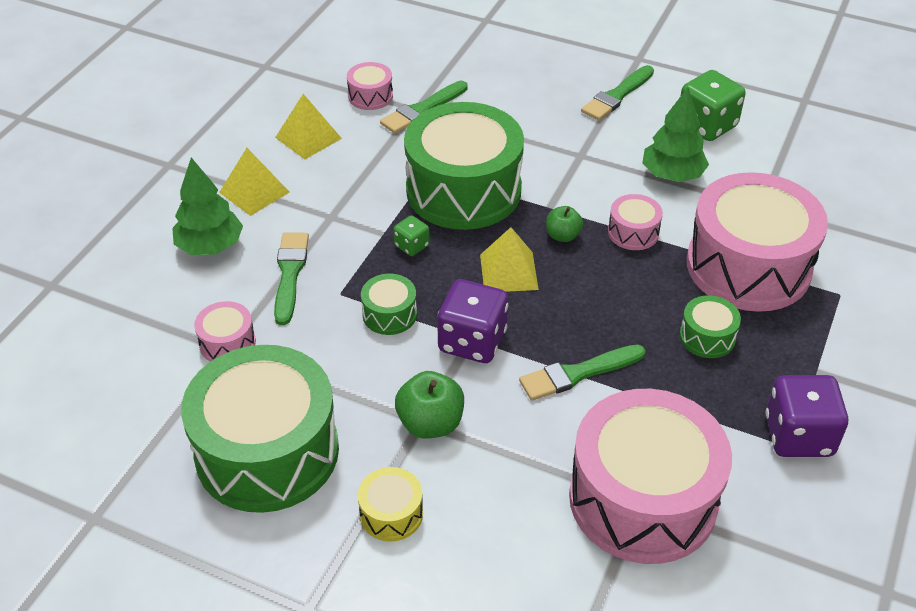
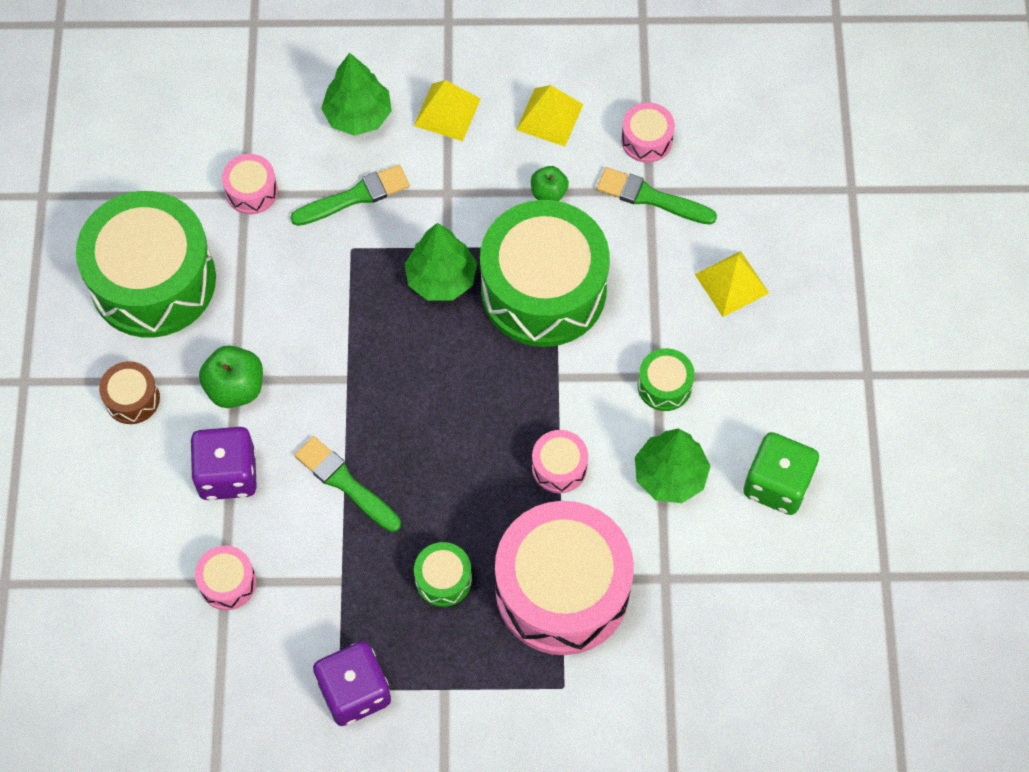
camera: 65 degrees right, 20 degrees up
(389, 314) = (344, 300): green drum -> green drum (664, 386)
(391, 514) = (132, 399): yellow drum -> brown drum
(412, 246) = (441, 279): green dice -> green tree
(472, 341) = (343, 381): purple dice -> purple dice (227, 474)
(509, 271) = (447, 376): yellow pyramid -> yellow pyramid (732, 283)
(563, 236) = (522, 404): green apple -> green apple (548, 192)
(617, 96) = (781, 376): green brush -> none
(642, 499) = (228, 582): pink drum -> pink drum, size x0.42

